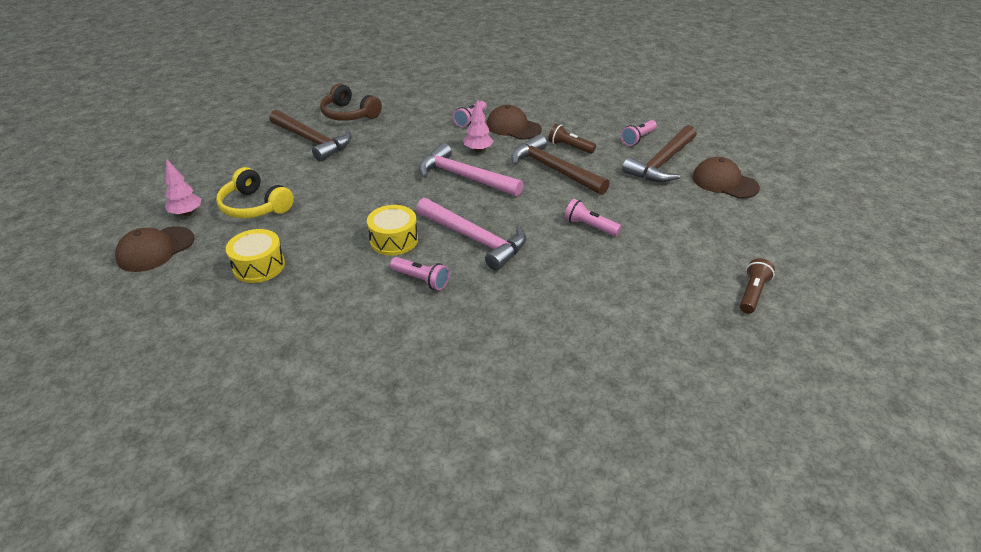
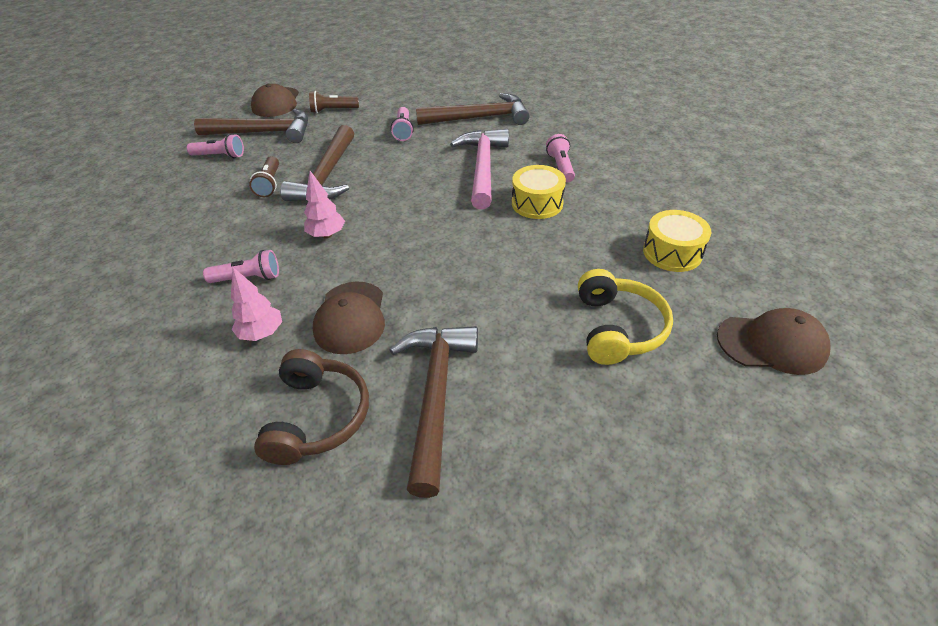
camera: 125 degrees left, 5 degrees up
(187, 213) = (707, 378): pink tree -> pink tree (262, 333)
(464, 177) = (393, 217): pink hammer -> none
(513, 127) = (246, 236): brown cap -> brown cap (350, 317)
(567, 280) = (479, 118): none -> brown hammer
(752, 293) = (414, 68): brown flashlight -> brown flashlight (333, 110)

